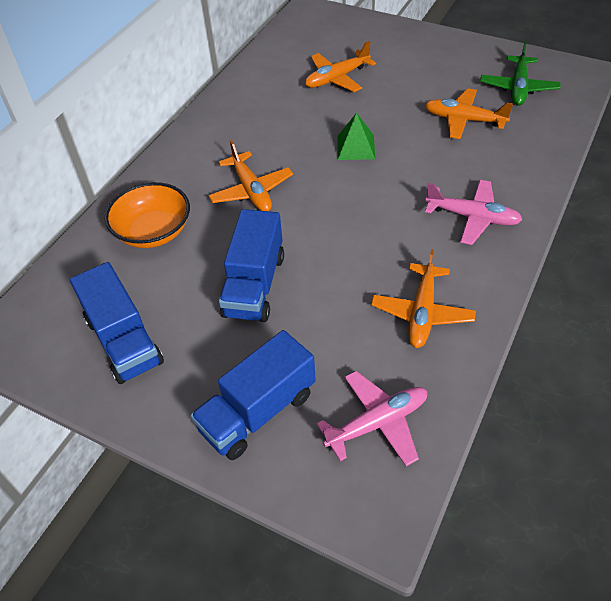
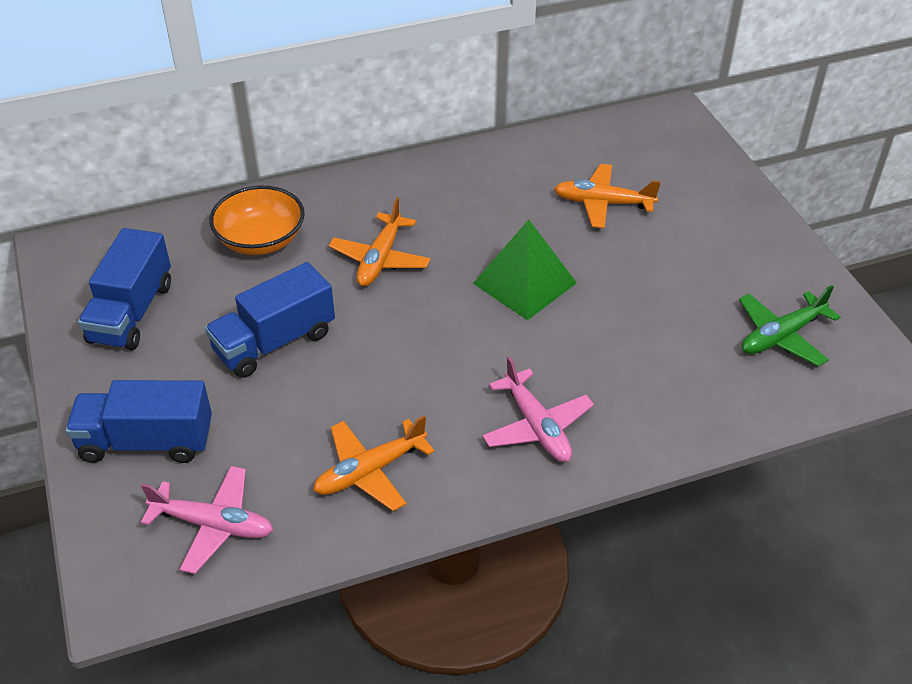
camera: 40 degrees right, 5 degrees down
(355, 147) = (524, 283): green pyramid -> green pyramid, size x1.56
(464, 120) = (670, 329): orange plane -> none

